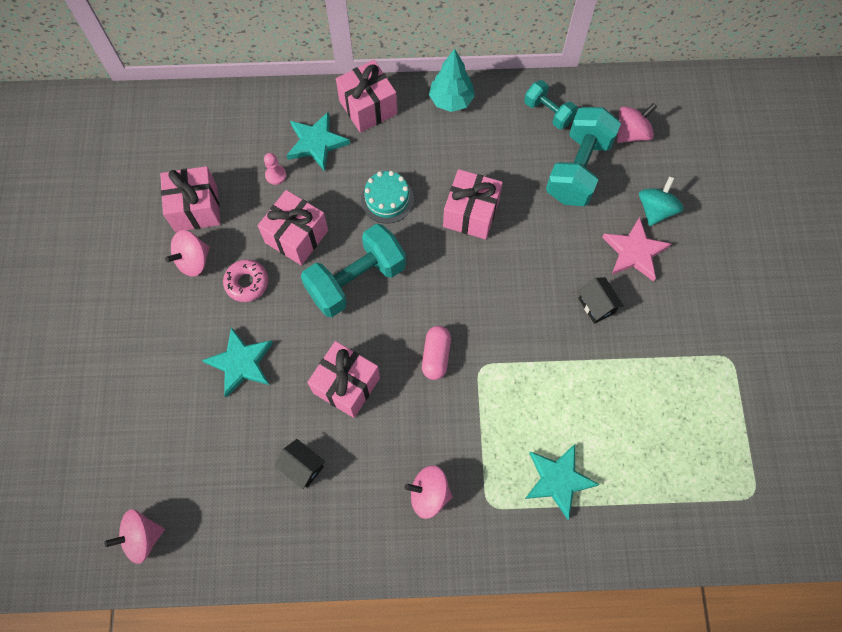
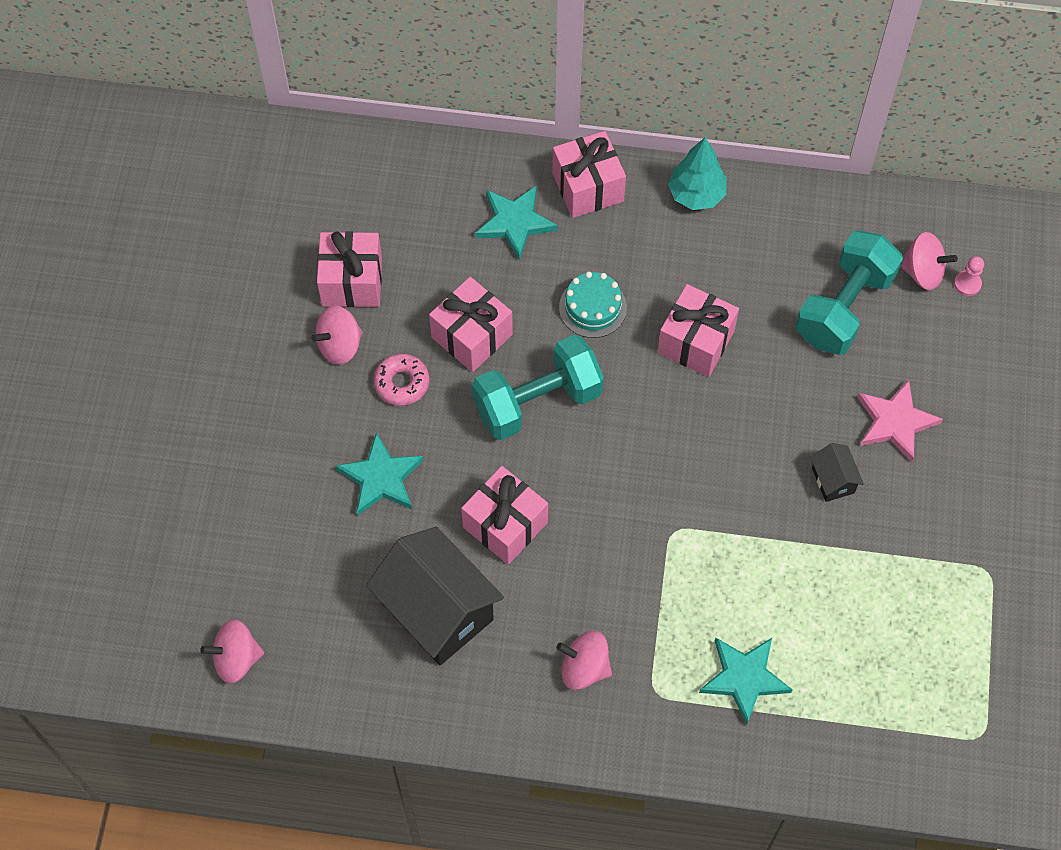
camera: 10 degrees right, 5 degrees down
(275, 175) = (457, 255): pink pawn -> pink pawn (967, 284)
(303, 467) = (437, 611): black house -> black house, size x2.22
(436, 356) = (621, 508): pink capsule -> none
(548, 112) = (819, 229): turquoise dumbbell -> none
(631, 133) = (922, 272): pink spinning top -> pink spinning top turned 45 degrees clockwise
(655, 210) = (933, 374): turquoise spinning top -> none

